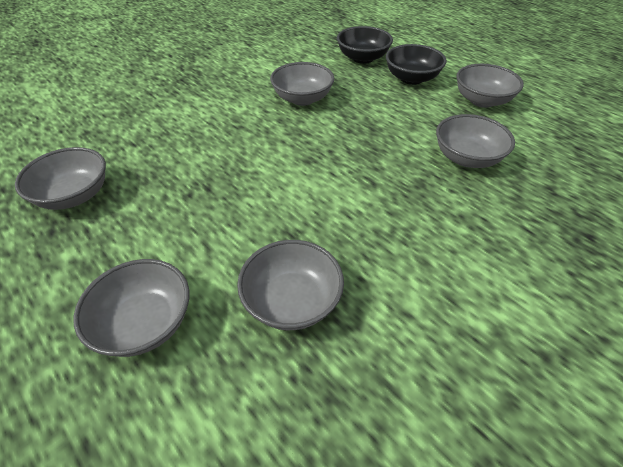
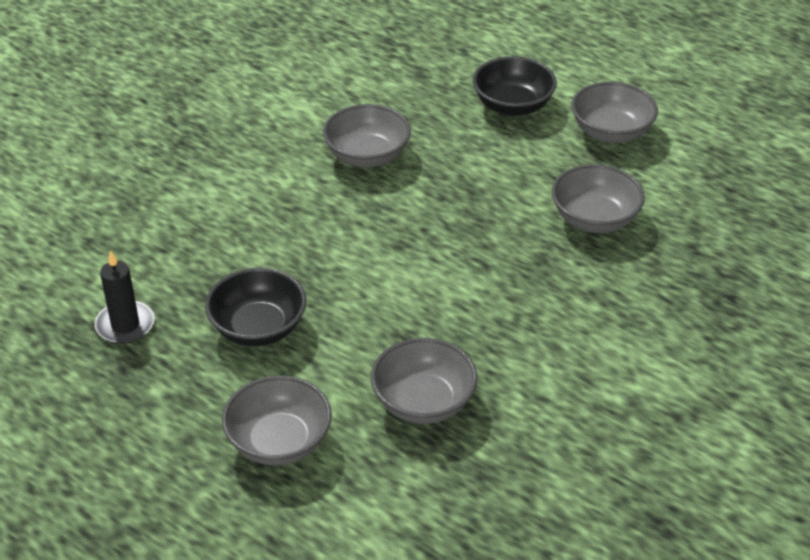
camera: 10 degrees left, 5 degrees down
(74, 195) = (125, 325): grey bowl -> black candle
(362, 58) = (437, 76): black bowl -> black bowl (258, 328)

